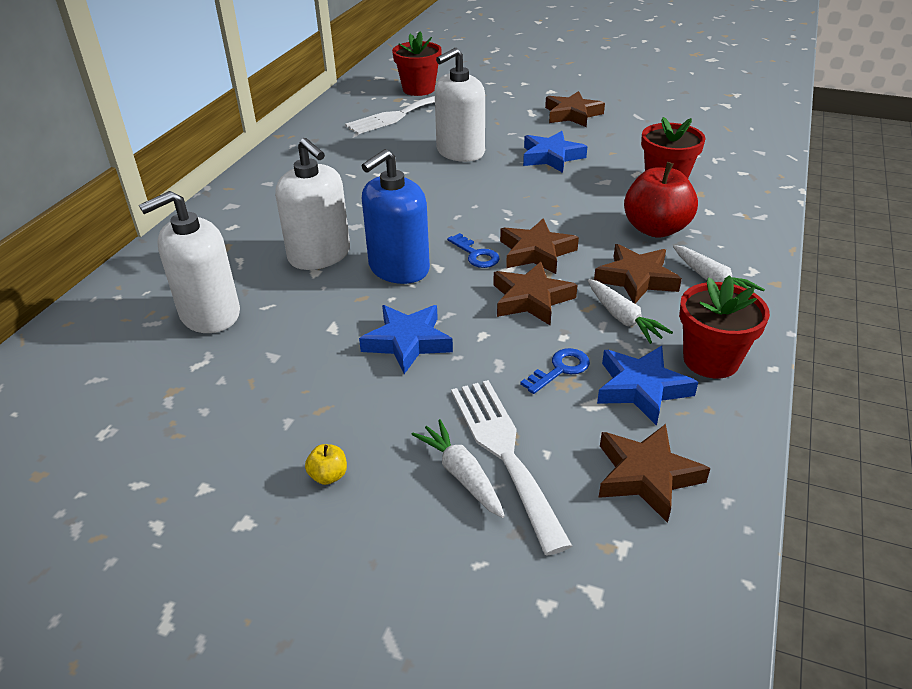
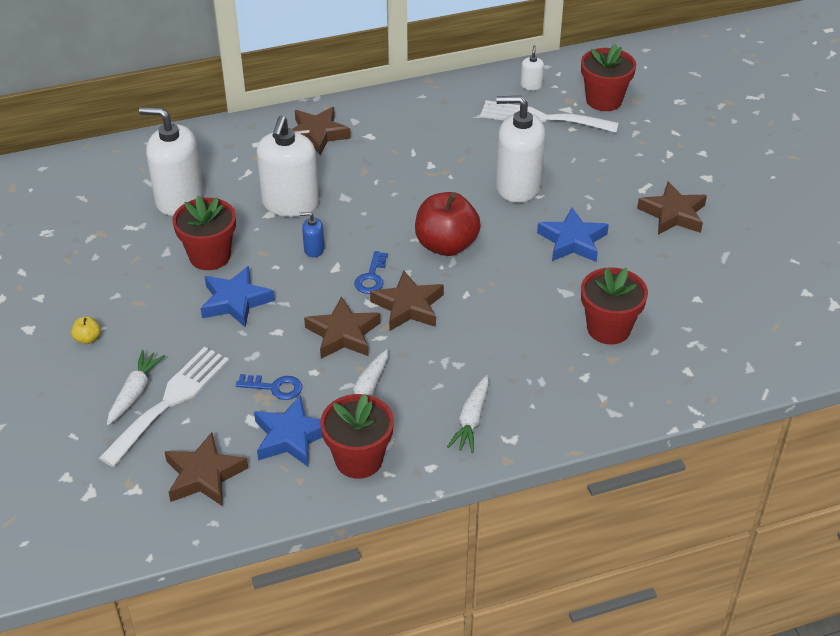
camera: 50 degrees right, 5 degrees up
(321, 331) = (210, 256): none -> red flower pot
(358, 104) = (531, 85): none -> white soap dispenser
(398, 268) = (314, 249): blue soap dispenser -> blue soap dispenser, size x0.43
(636, 279) = (428, 377): brown star -> brown star (317, 134)
(655, 229) = (517, 356): red apple -> red apple (446, 245)

